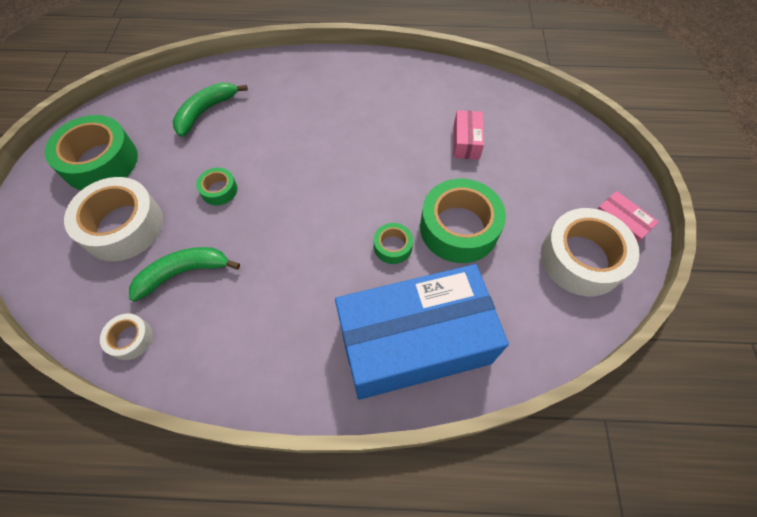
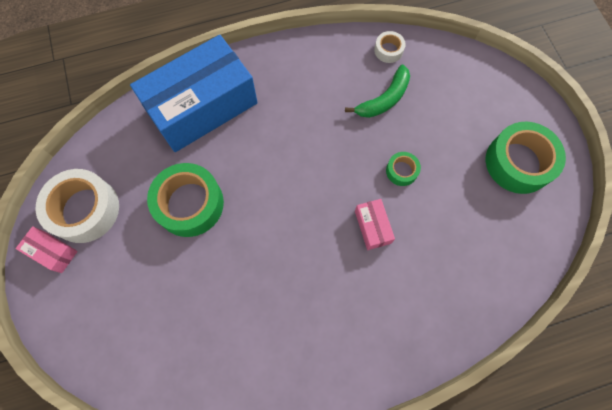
camera: 160 degrees right, 10 degrees up
(123, 226) = (453, 116): white tape -> none
(205, 111) = (469, 248): green banana -> none
(393, 246) = (239, 170): green tape -> none
(466, 142) = (202, 302): pink box -> pink box (372, 227)

